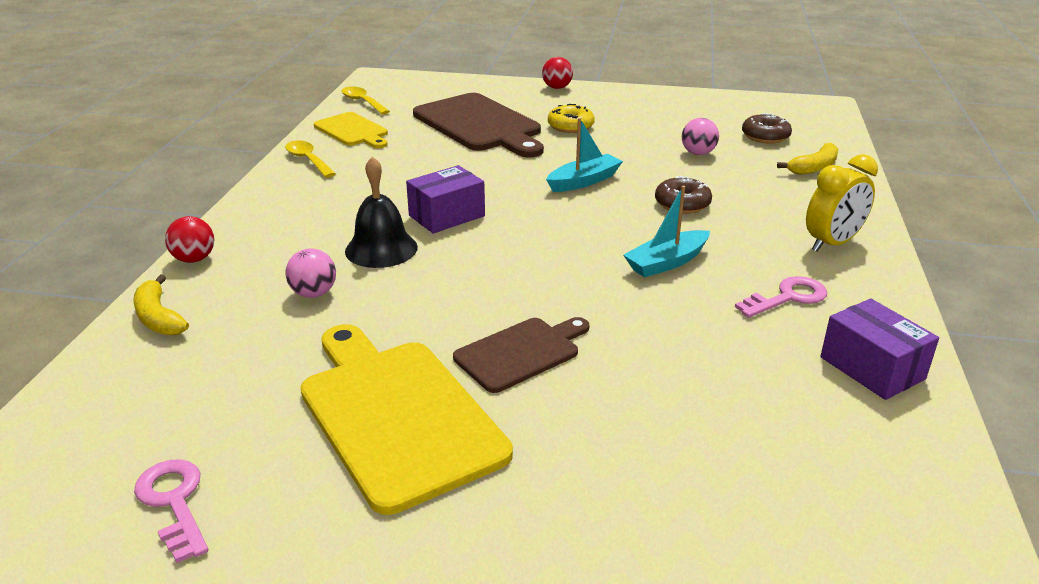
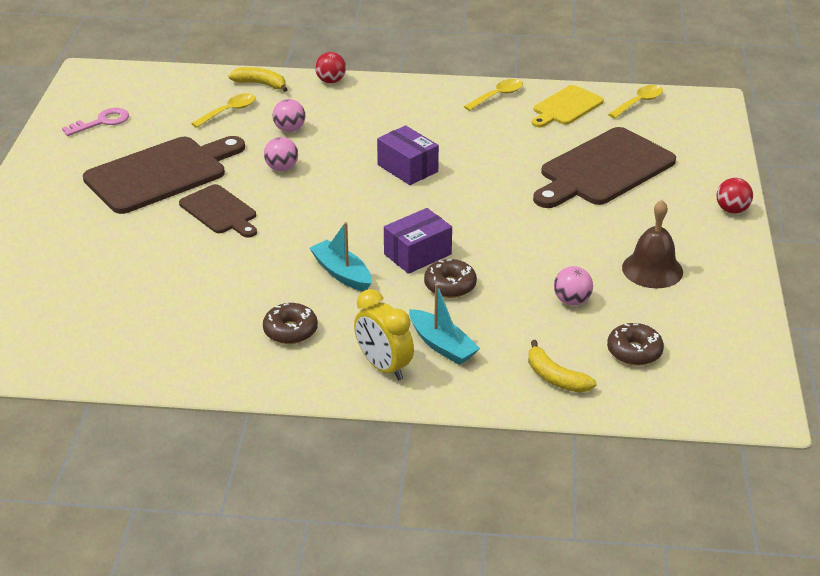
camera: 85 degrees right, 5 degrees up
(158, 317) = (261, 84): yellow banana -> yellow banana turned 60 degrees clockwise
(228, 347) = (229, 111): none -> yellow spoon
(381, 249) = (351, 146): black bell -> none
(397, 415) = (161, 173): yellow cutting board -> brown cutting board
(418, 301) = (282, 168): none -> pink ball
(570, 126) = (618, 221): yellow donut -> none
(584, 181) = (487, 232): turquoise boat -> turquoise boat (442, 345)
(646, 121) = (652, 269): none -> brown bell
(787, 297) = (290, 331): pink key -> brown donut
(872, 368) = (195, 360): purple box -> purple box (417, 254)

